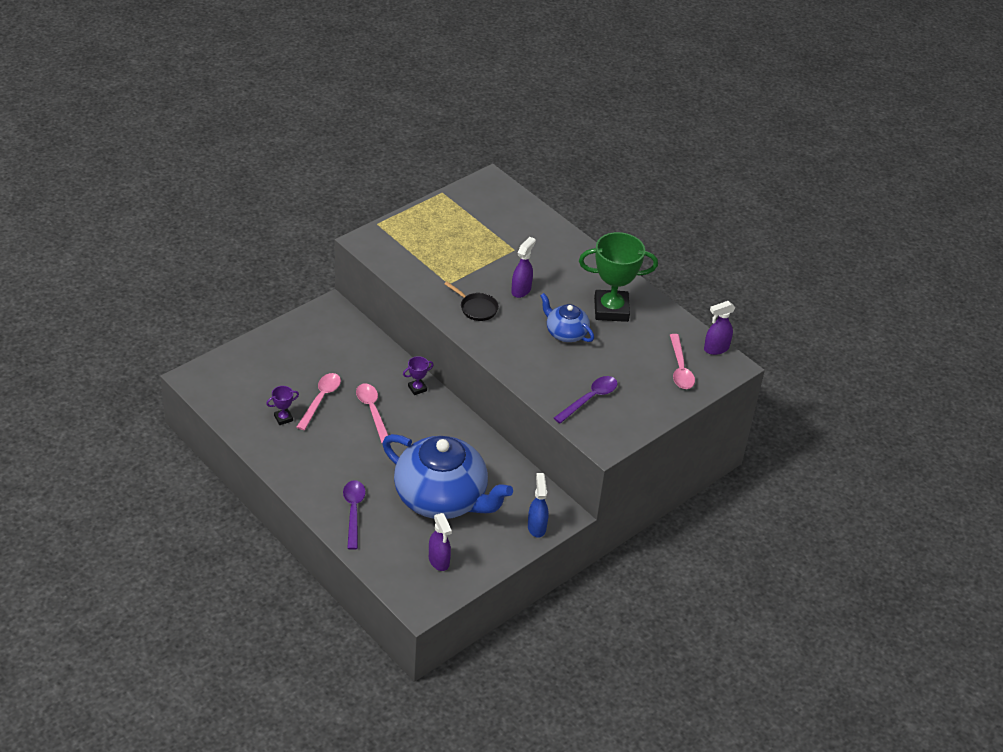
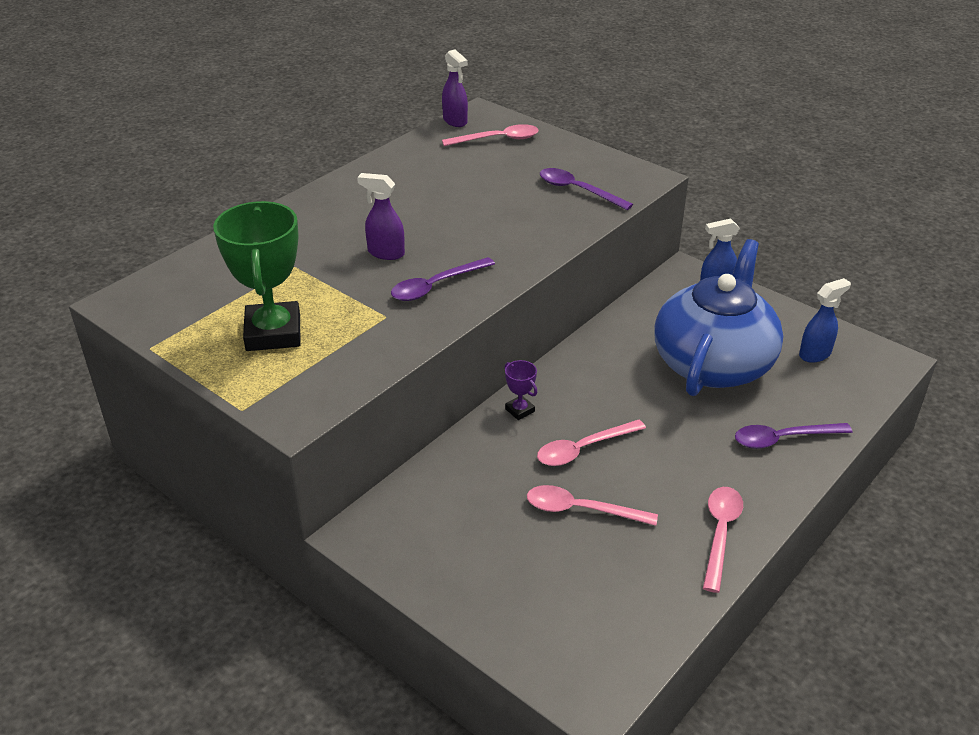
camera: 95 degrees left, 5 degrees down
(282, 456) = (720, 533): none -> pink spoon
(283, 418) = (640, 547): purple trophy -> none
(439, 561) = (815, 354): purple spray bottle -> blue spray bottle
(476, 308) = (436, 286): black pan -> purple spoon
(565, 333) = (463, 214): blue teapot -> none
(611, 310) = (407, 186): green trophy -> green trophy (273, 333)

